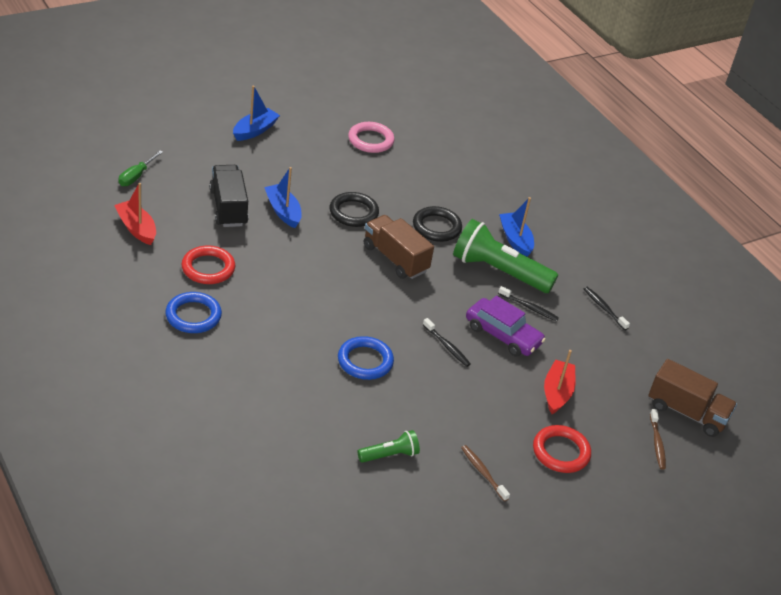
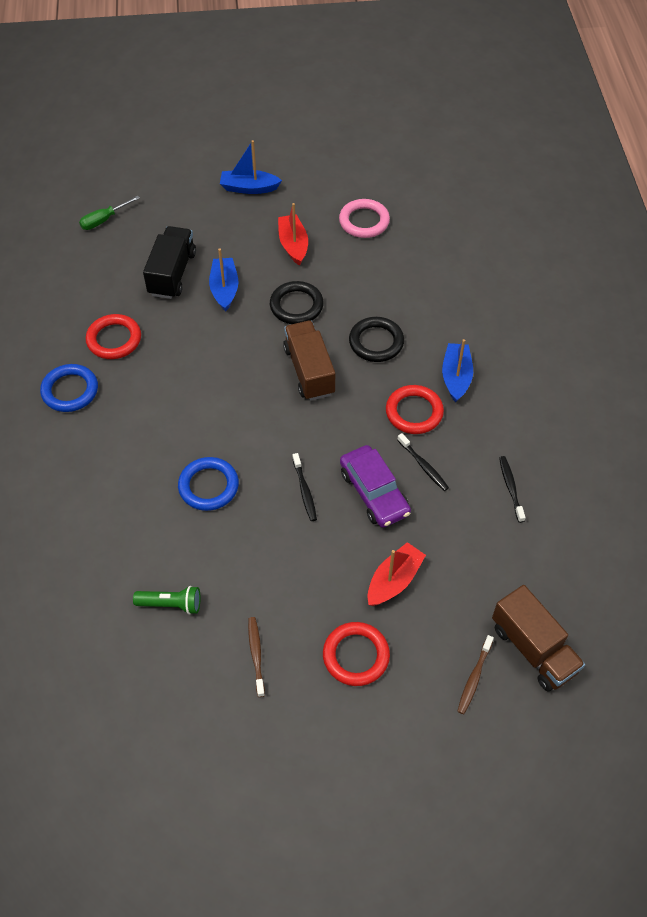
camera: 30 degrees right, 15 degrees up
(136, 228) = (72, 279): red boat -> red boat (293, 245)
(255, 130) = (249, 188): blue boat -> blue boat turned 150 degrees counterclockwise
(498, 271) = (414, 412): green flashlight -> red ring

